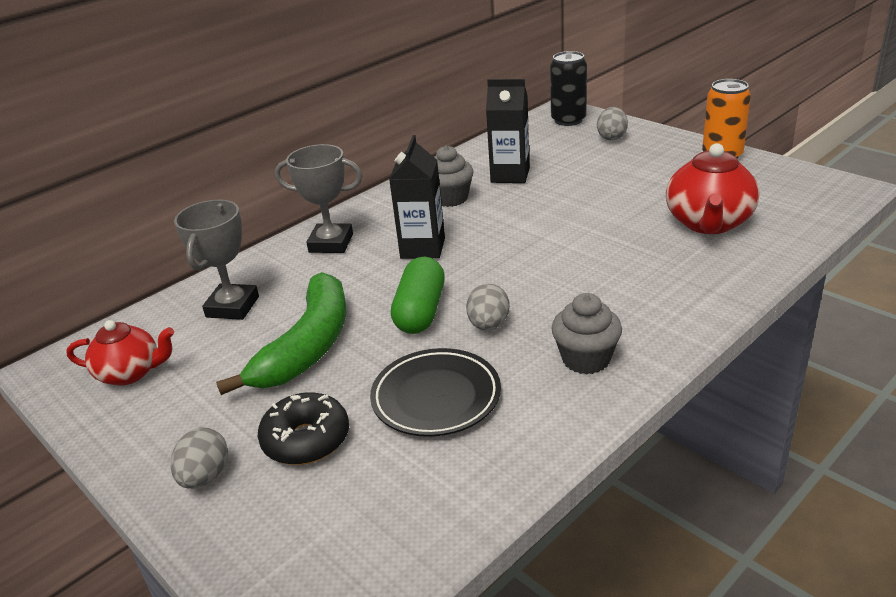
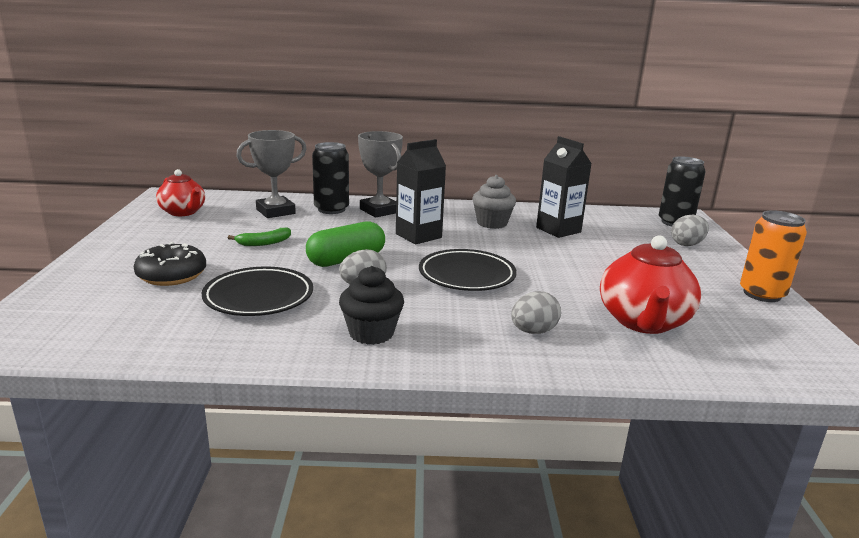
camera: 40 degrees right, 10 degrees down
(205, 476) = (111, 262): grey egg -> grey egg (533, 331)
(282, 269) = (331, 209): none -> black can
(308, 346) = (264, 243): green banana -> green banana, size x0.42
(538, 261) = (467, 275): none -> black plate
(586, 359) = (371, 333): grey cupcake -> black cupcake
(709, 223) = (643, 322): red teapot -> red teapot turned 45 degrees counterclockwise

